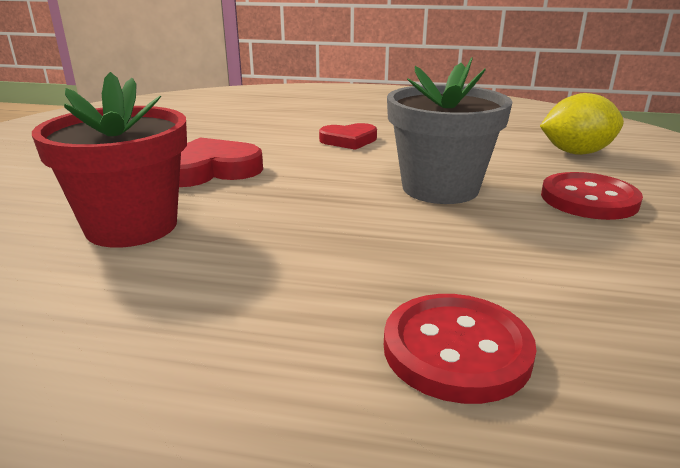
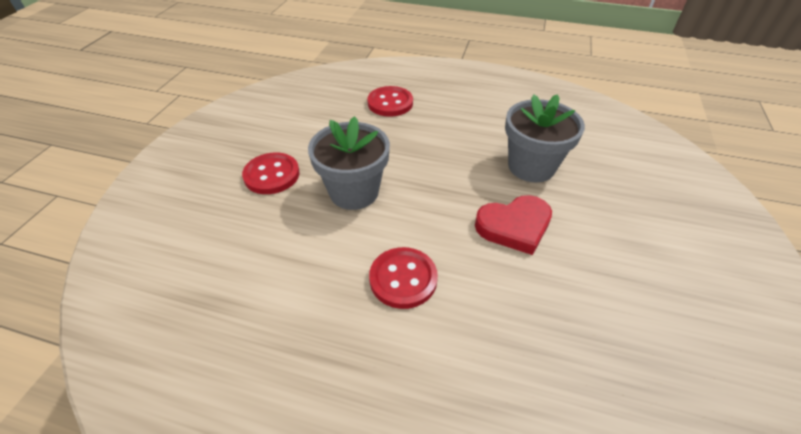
camera: 175 degrees left, 20 degrees up
(132, 226) = (531, 166): red flower pot -> grey flower pot
(349, 140) = (403, 279): red heart -> red button
(576, 153) = (217, 237): yellow lemon -> none

